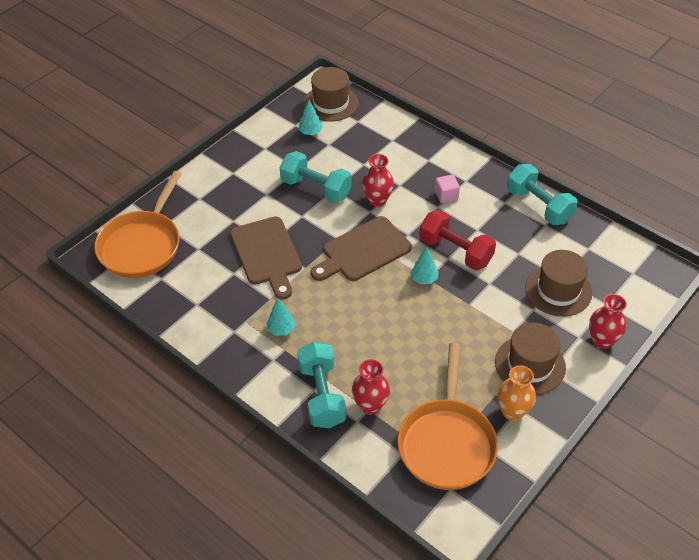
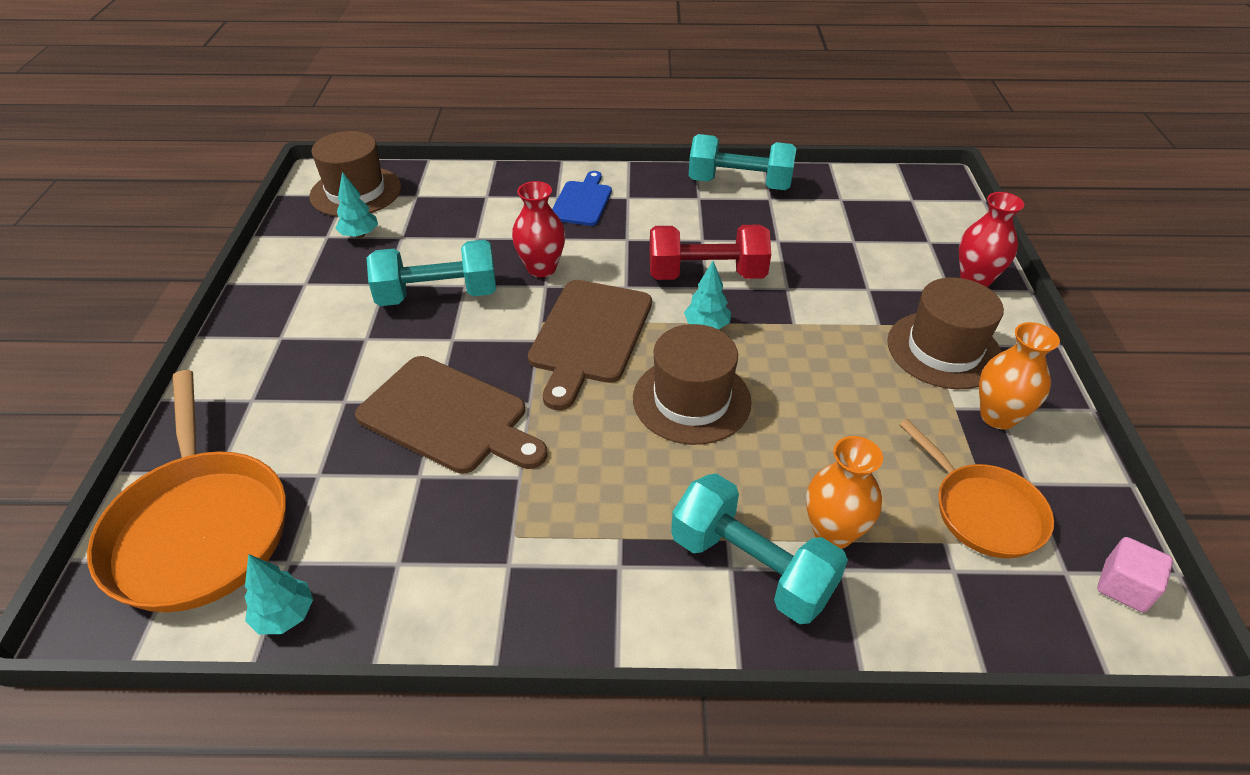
camera: 40 degrees left, 5 degrees down
(281, 329) = (584, 510): turquoise tree -> turquoise tree (285, 615)
(370, 405) = (833, 532): red vase -> orange vase
(438, 170) = (582, 201): none -> blue cutting board
(446, 195) = (623, 222): pink cube -> pink cube (1124, 587)
(447, 442) = (982, 511): orange pan -> orange pan, size x0.61
(558, 290) = (867, 254): brown hat -> brown hat (691, 400)

